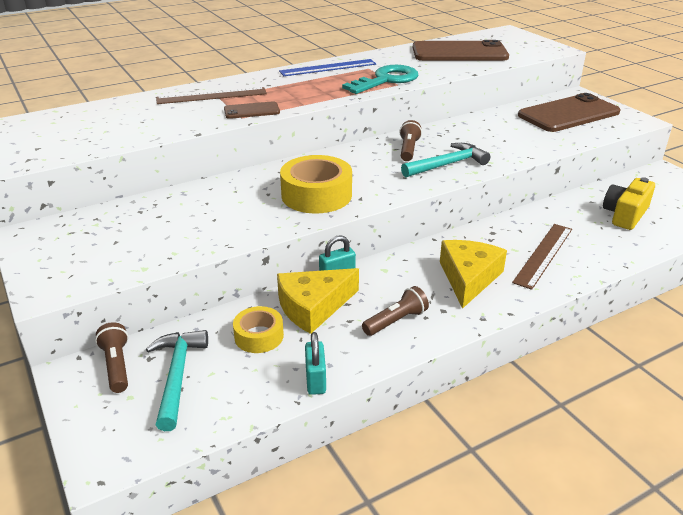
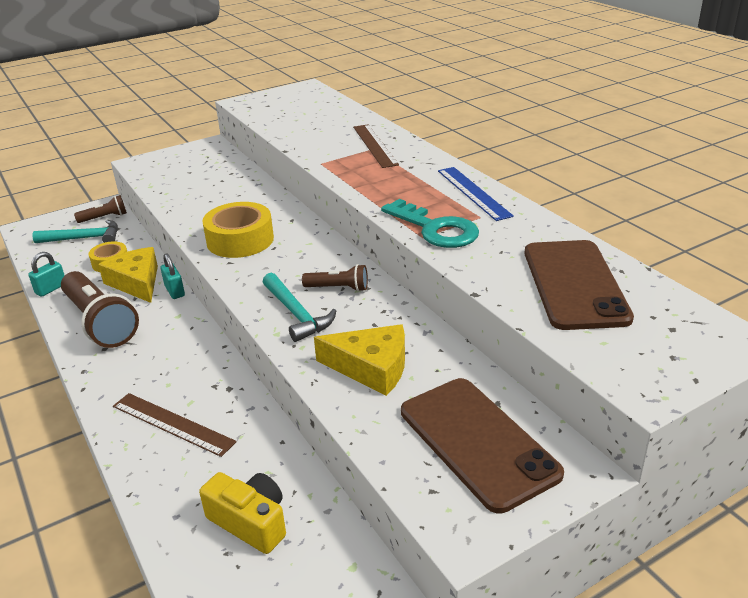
camera: 90 degrees right, 0 degrees up
(251, 111) = (336, 165): brown phone -> none
(316, 380) = (51, 289): turquoise padlock -> turquoise padlock turned 45 degrees counterclockwise
(396, 321) = (100, 322): brown flashlight -> brown flashlight, size x2.02
(468, 278) = (147, 365): yellow cheese -> yellow cheese (371, 368)

